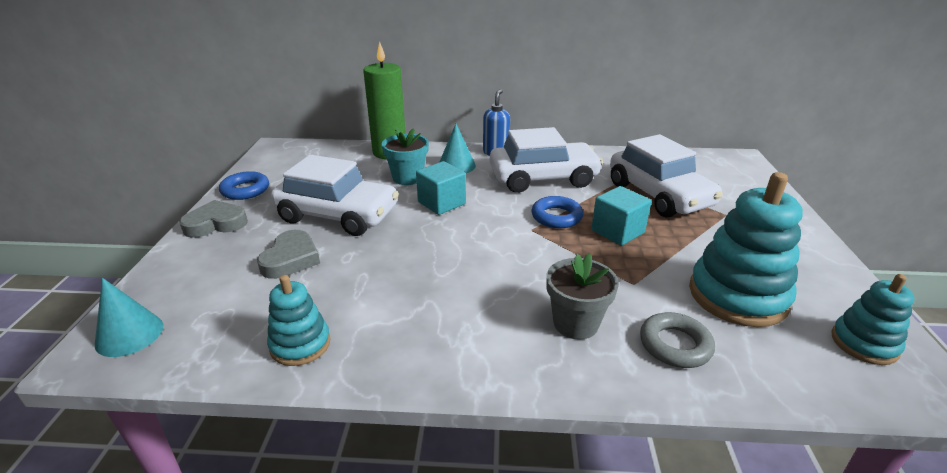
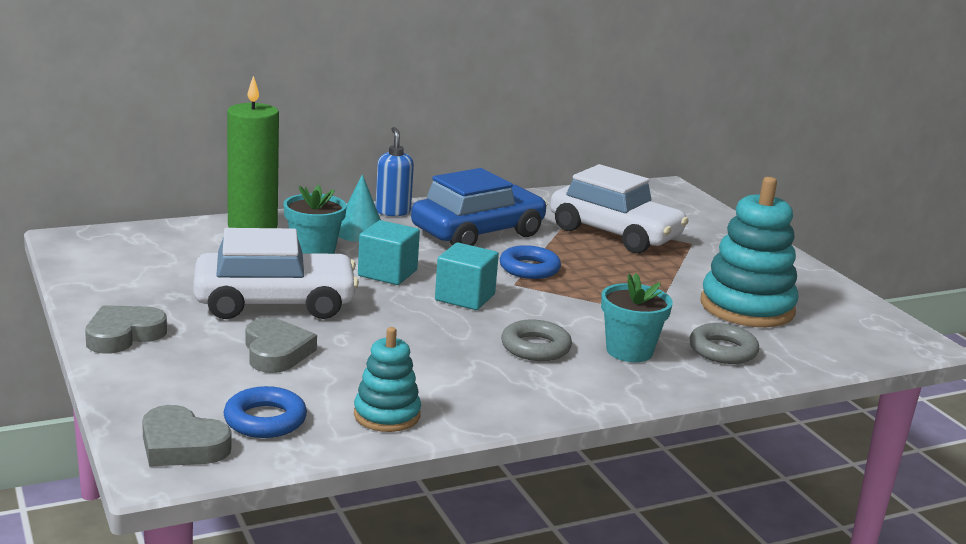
camera: 30 degrees left, 10 degrees down
(129, 334) = (182, 445): turquoise cone -> grey heart
(245, 190) = (107, 294): blue ring -> blue ring (265, 420)
(492, 299) = (535, 347): none -> grey ring
(543, 178) = (478, 233): white car -> blue car
(575, 323) = (629, 351): grey flower pot -> turquoise flower pot
(617, 231) = (602, 273): turquoise cube -> turquoise cube (465, 297)
(864, 343) = (859, 323): turquoise stacking toy -> none

